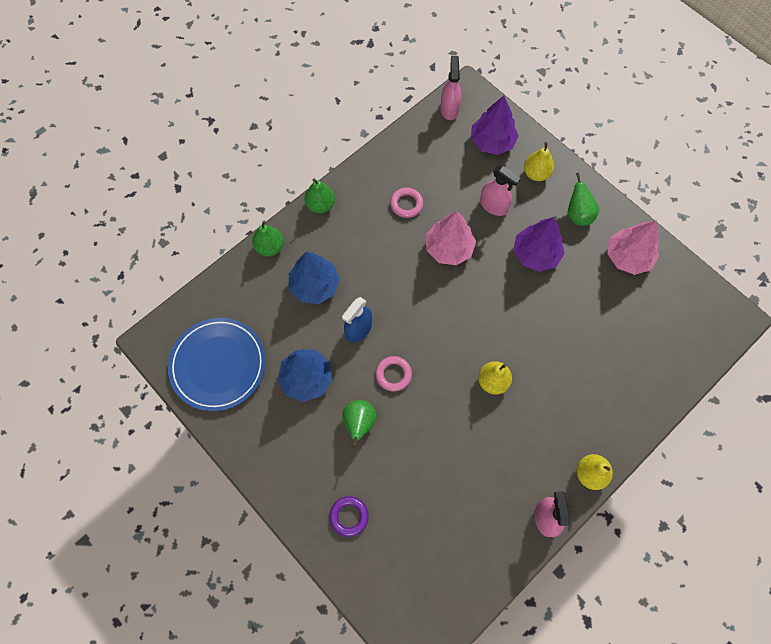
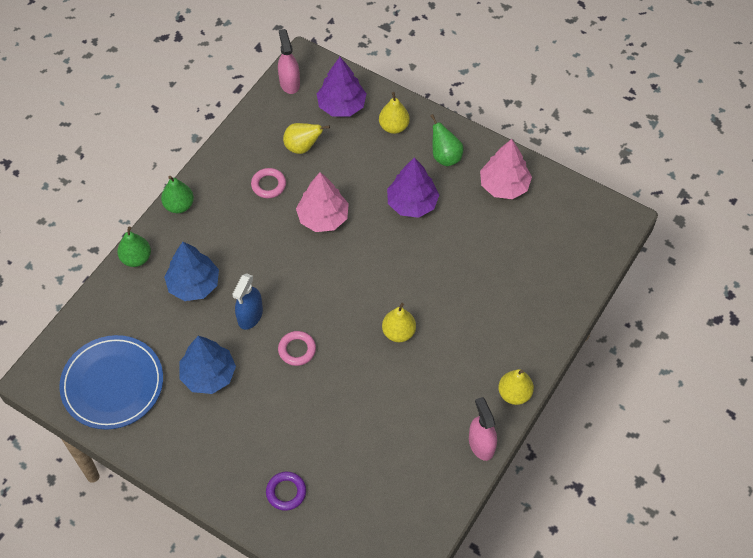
camera: 15 degrees left, 10 degrees down
(359, 423) = (274, 403): green pear -> none
(446, 174) = (302, 147): none -> yellow pear
(493, 206) = (358, 167): pink spray bottle -> none

